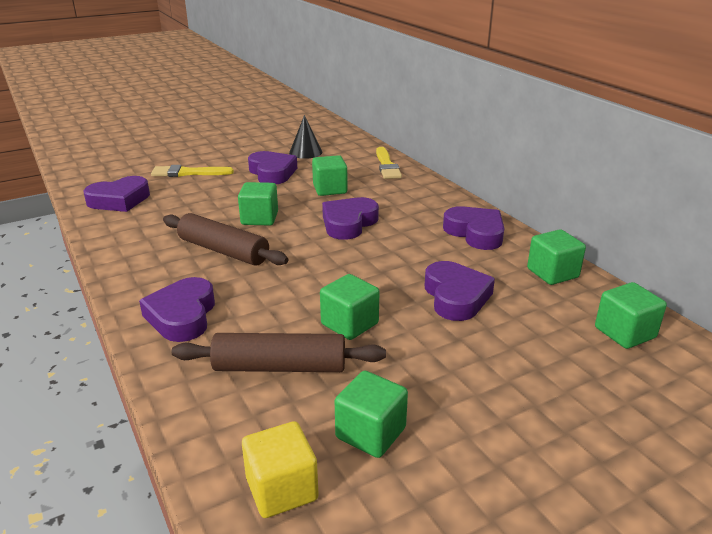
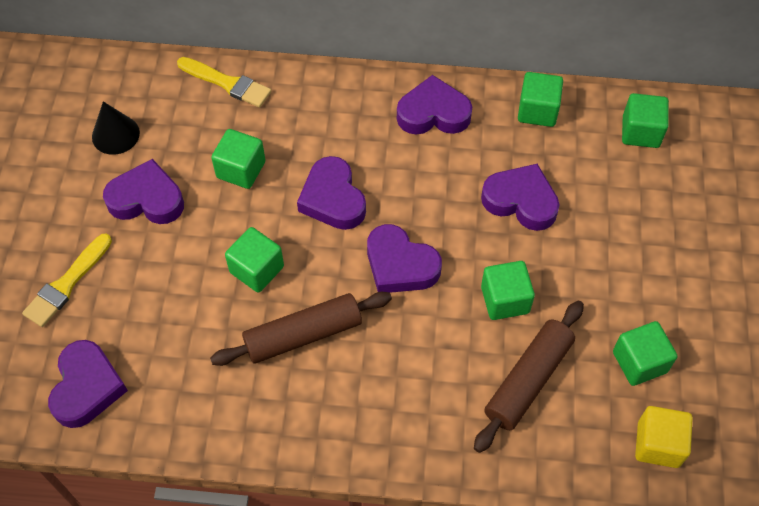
camera: 55 degrees left, 30 degrees up
(182, 316) = (401, 420): purple heart -> purple heart (400, 265)

